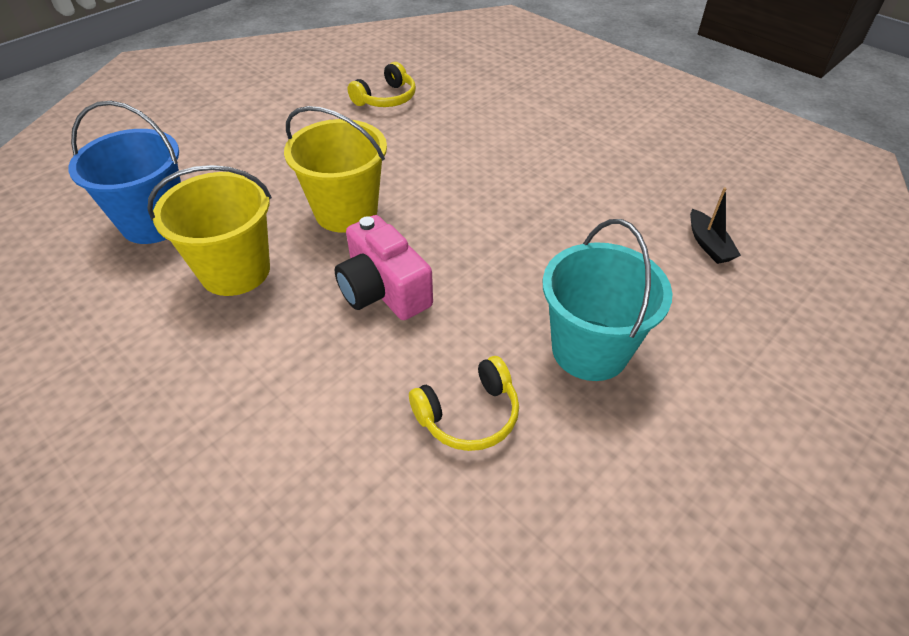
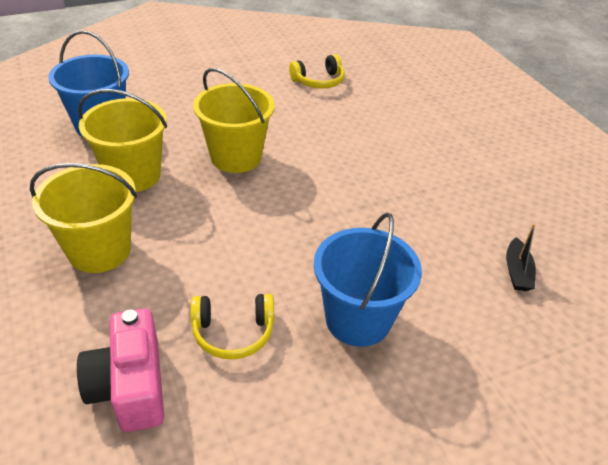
camera: 20 degrees right, 5 degrees down
(250, 376) = (99, 250): none -> yellow bucket
(383, 290) = (227, 222): pink camera -> pink camera (130, 386)
(590, 350) = (358, 319): turquoise bucket -> blue bucket

